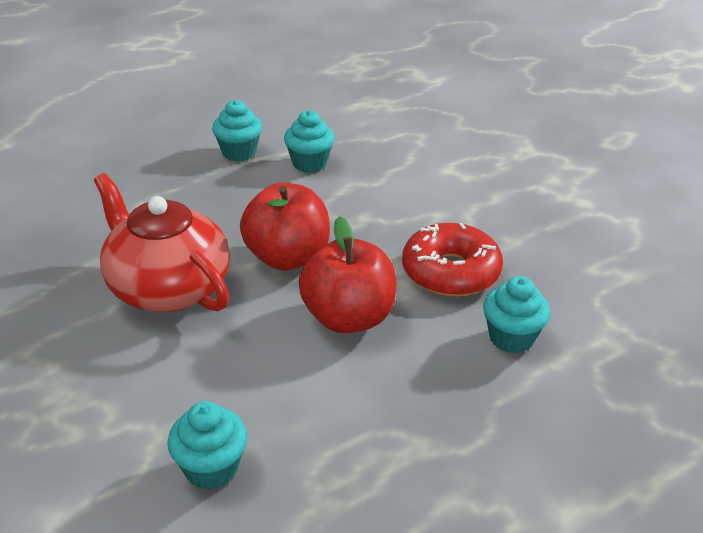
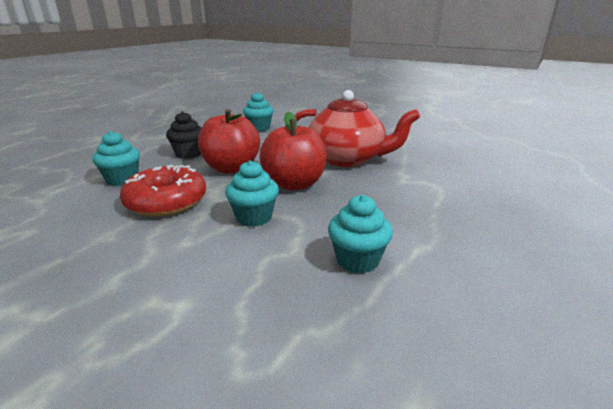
camera: 155 degrees right, 10 degrees down
(239, 152) = (443, 250): turquoise cupcake -> turquoise cupcake (254, 217)
(402, 387) = (188, 154): none -> black cupcake

